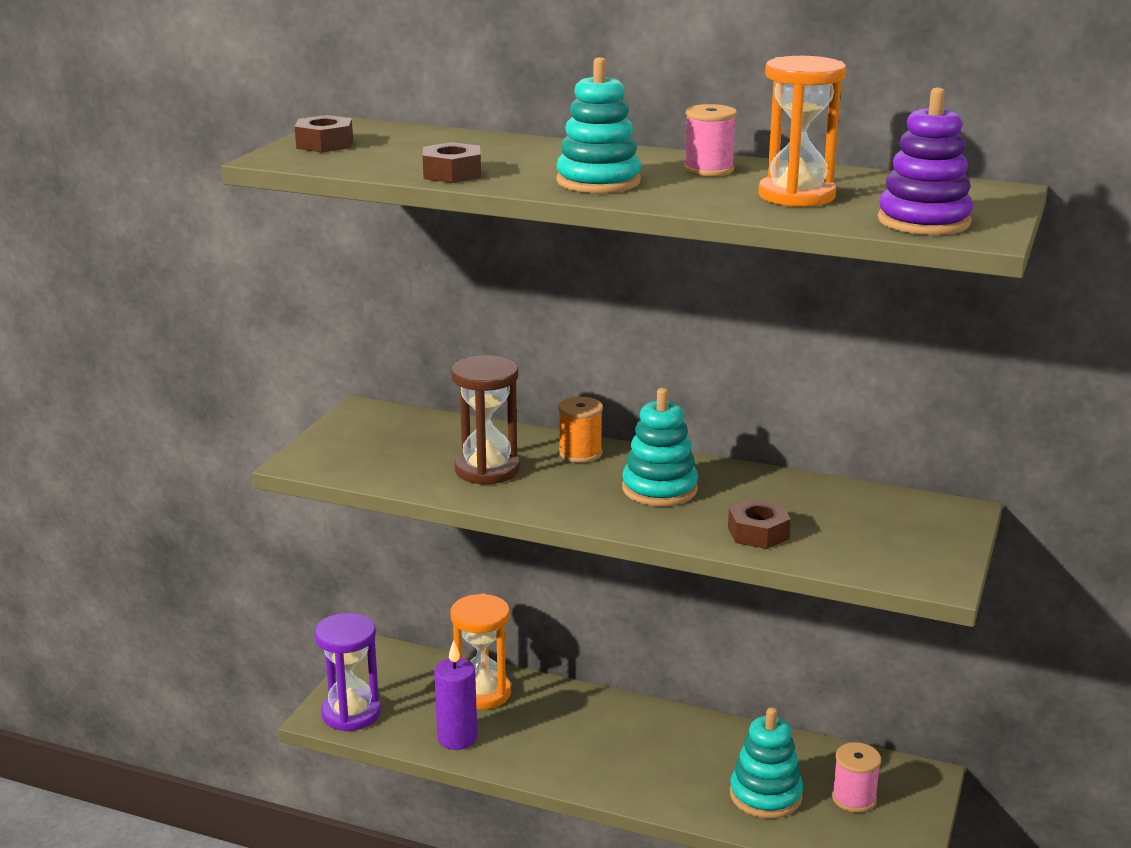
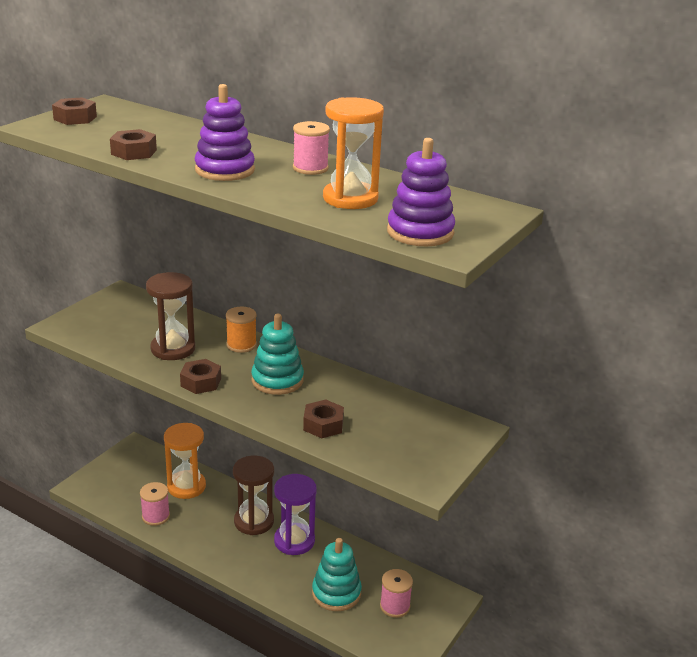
camera: 10 degrees right, 5 degrees up
(351, 713) = (98, 487): purple hourglass -> purple hourglass (294, 541)
(457, 738) = (156, 516): purple candle -> pink spool
(555, 505) = (201, 382): none -> brown nut
(598, 181) = (225, 170): turquoise stacking toy -> purple stacking toy
(603, 723) = (254, 521): none -> brown hourglass

